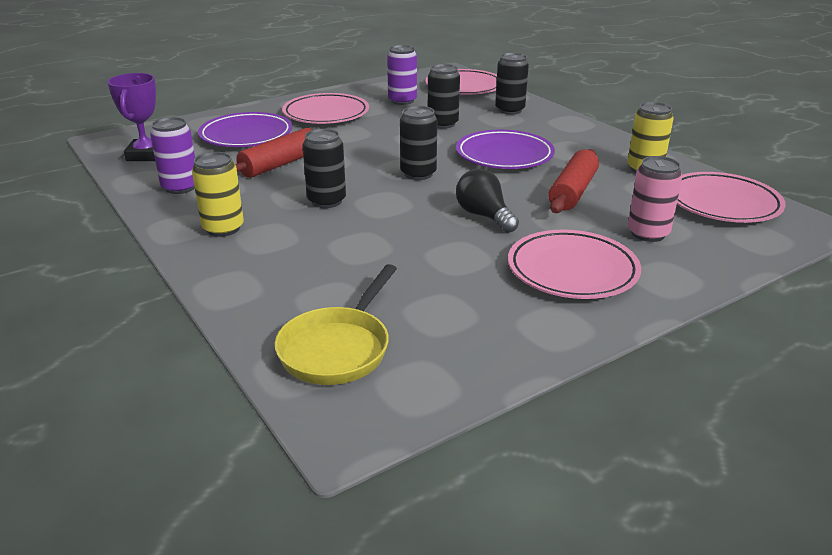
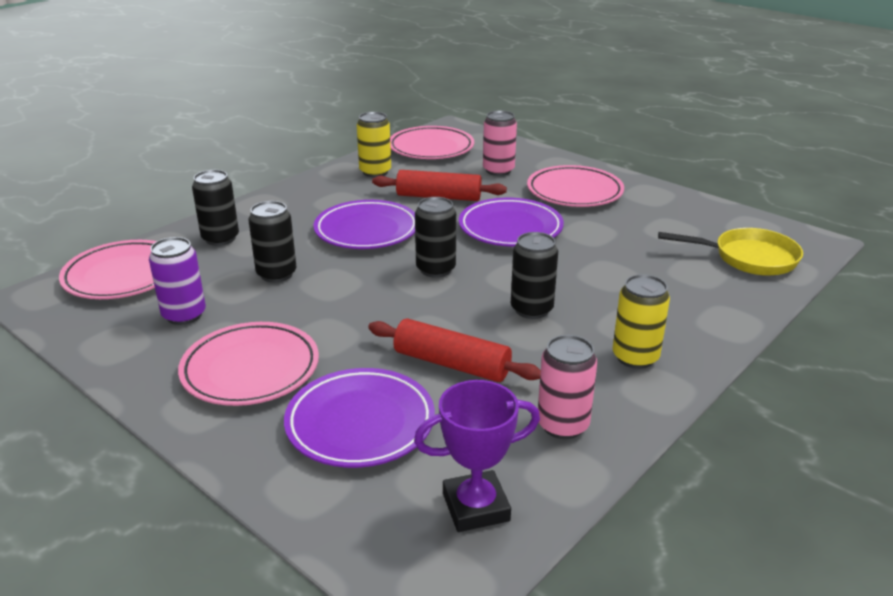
camera: 105 degrees left, 0 degrees up
(180, 187) = (562, 425): purple can -> pink can
(484, 216) = (510, 228): black light bulb -> purple plate

